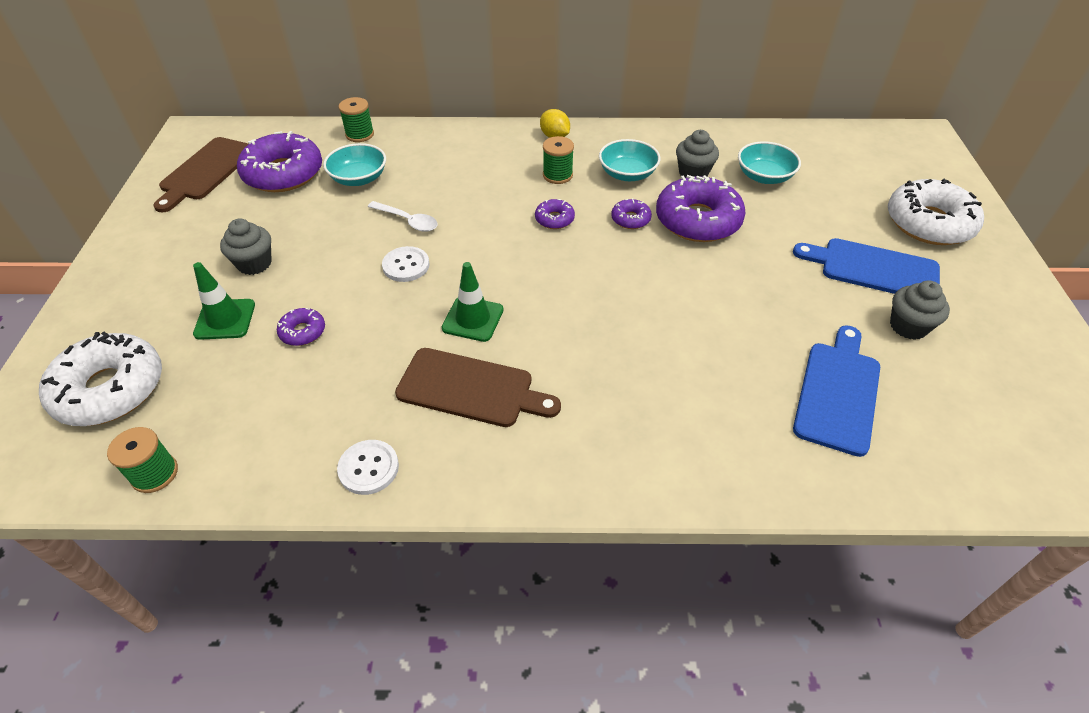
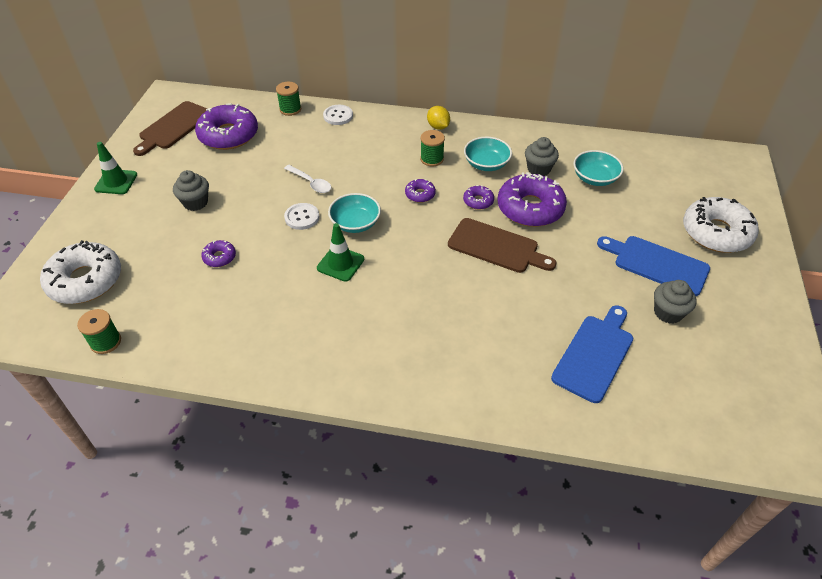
camera: 10 degrees right, 0 degrees up
(225, 319) = (168, 241): green traffic cone -> green traffic cone (116, 182)
(359, 178) = (282, 145): turquoise bowl -> turquoise bowl (355, 223)
(368, 468) = (245, 359): white button -> white button (338, 116)
(471, 389) = (327, 314): brown cutting board -> brown cutting board (497, 247)

